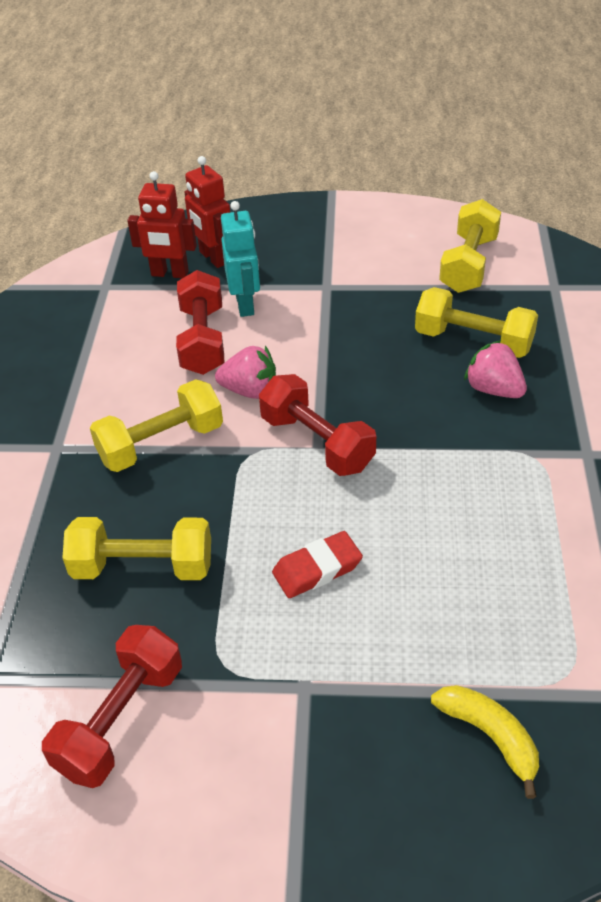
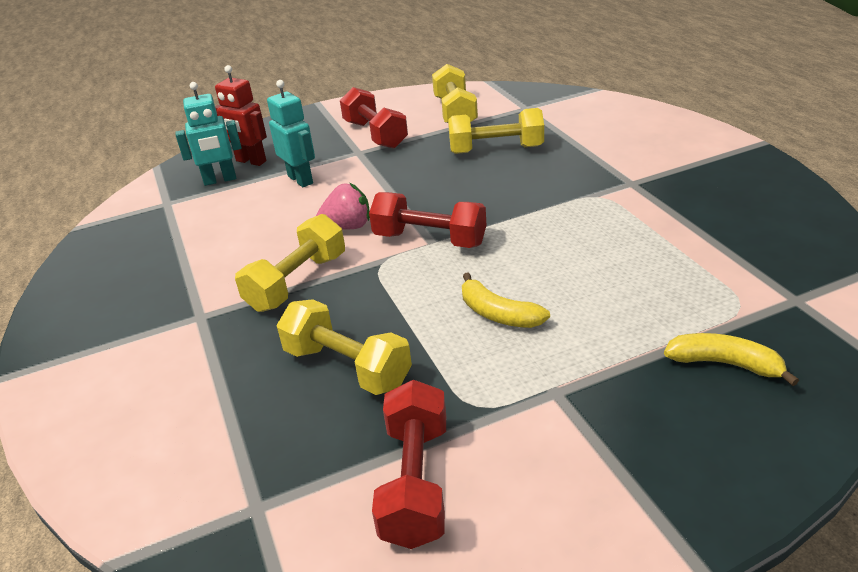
camera: 25 degrees left, 10 degrees down
(143, 567) = (347, 367): yellow dumbbell -> yellow dumbbell turned 60 degrees clockwise
(169, 274) = (220, 180): red robot -> turquoise robot
(202, 340) = (281, 210): red dumbbell -> red dumbbell (375, 134)
(317, 569) = (498, 314): red eraser -> yellow banana
(494, 389) = (535, 170): pink strawberry -> none

